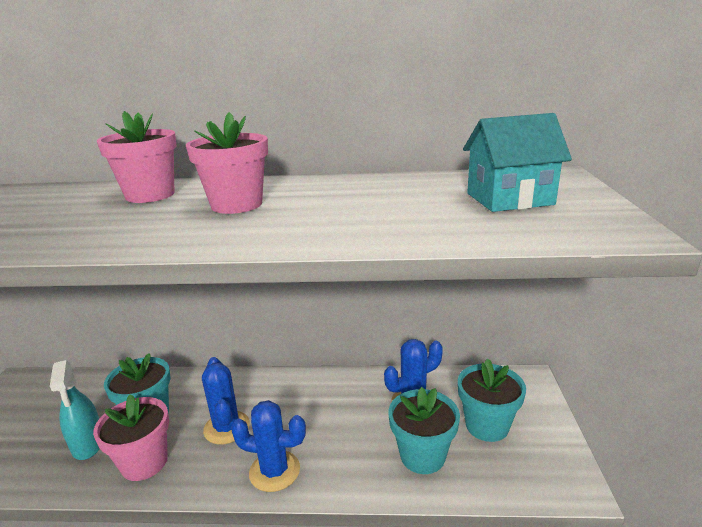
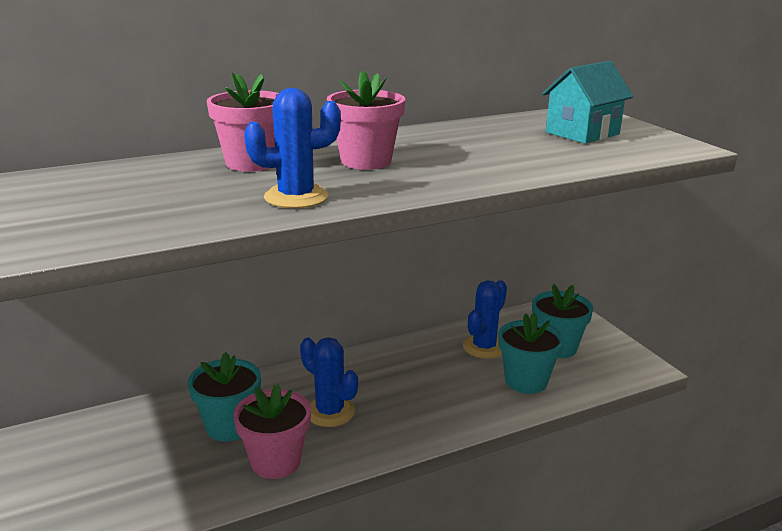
camera: 30 degrees left, 0 degrees up
(88, 444) = (190, 468): turquoise spray bottle -> none
(274, 471) = (413, 428): blue cactus -> blue cactus (296, 197)

